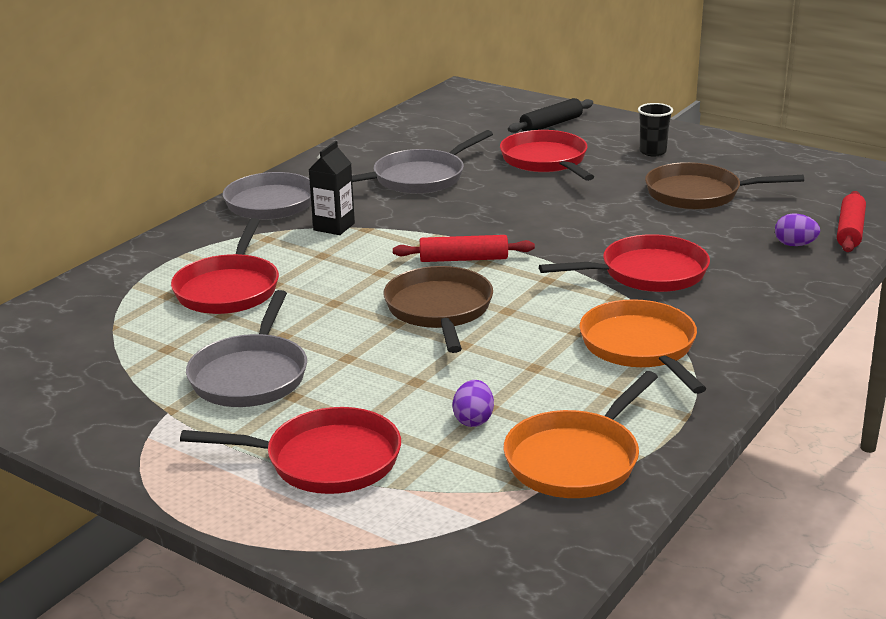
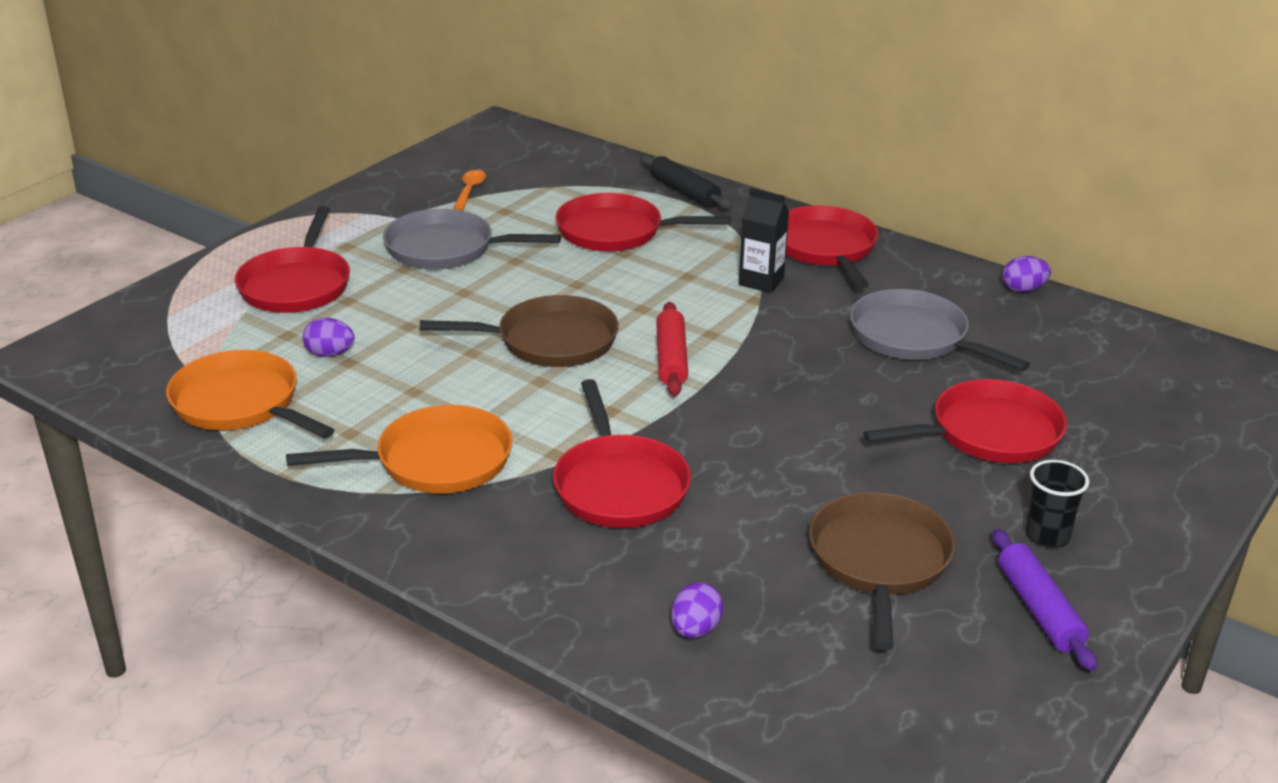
camera: 90 degrees right, 5 degrees up
(108, 373) = (470, 190): none -> orange spoon
(278, 203) = (825, 248): grey pan -> red pan
(352, 142) = (1023, 289): none -> purple egg
(551, 124) = (1142, 447): black rolling pin -> black rolling pin (684, 192)
(723, 157) = (1039, 609): none -> purple rolling pin
(849, 231) = (744, 700): red rolling pin -> none

